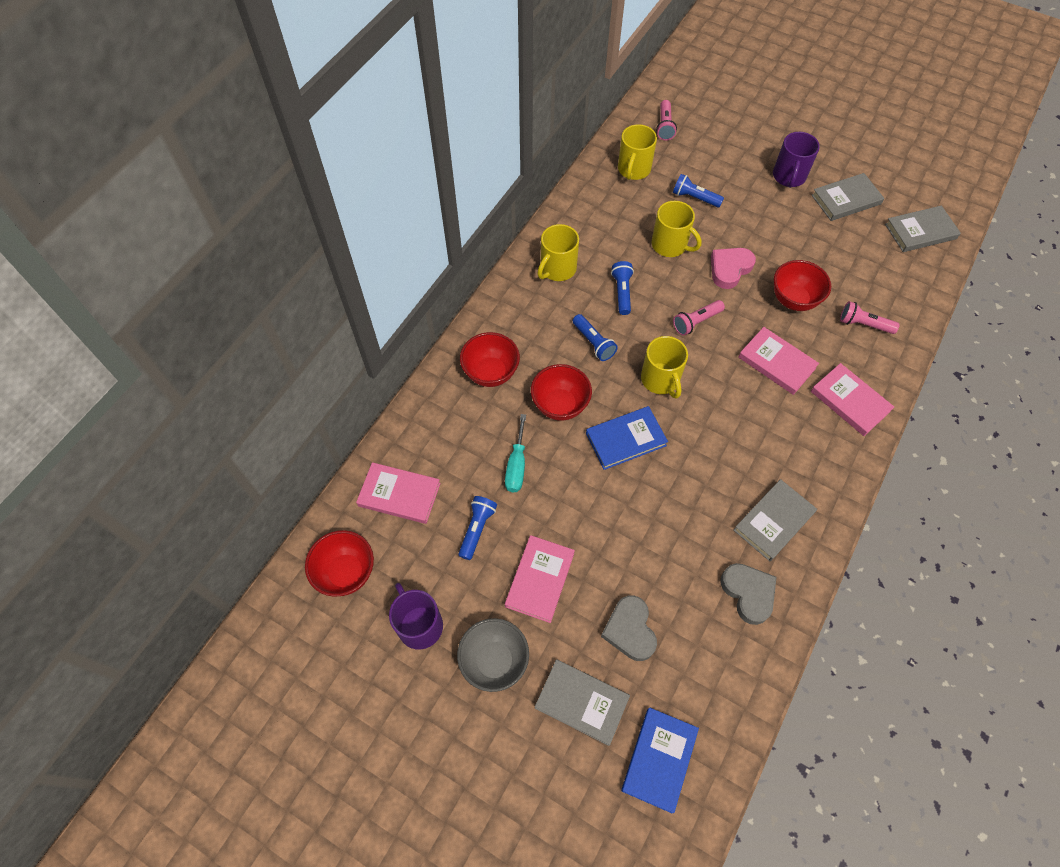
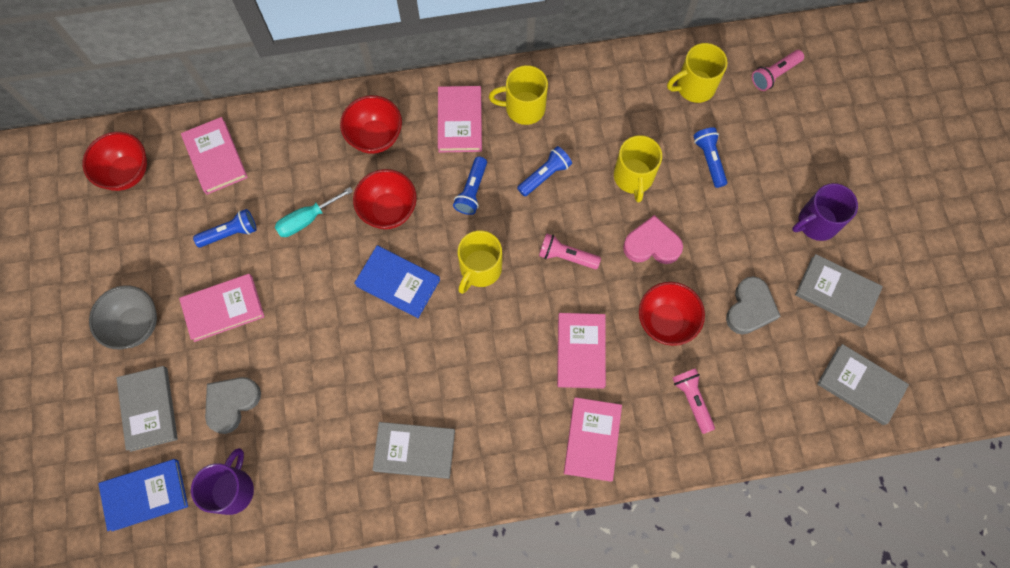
camera: 50 degrees right, 10 degrees up
(419, 625) = (125, 253): purple mug -> purple mug (232, 489)
(530, 312) = (460, 121): none -> pink book
(748, 593) = (332, 472): grey heart -> grey heart (750, 308)

